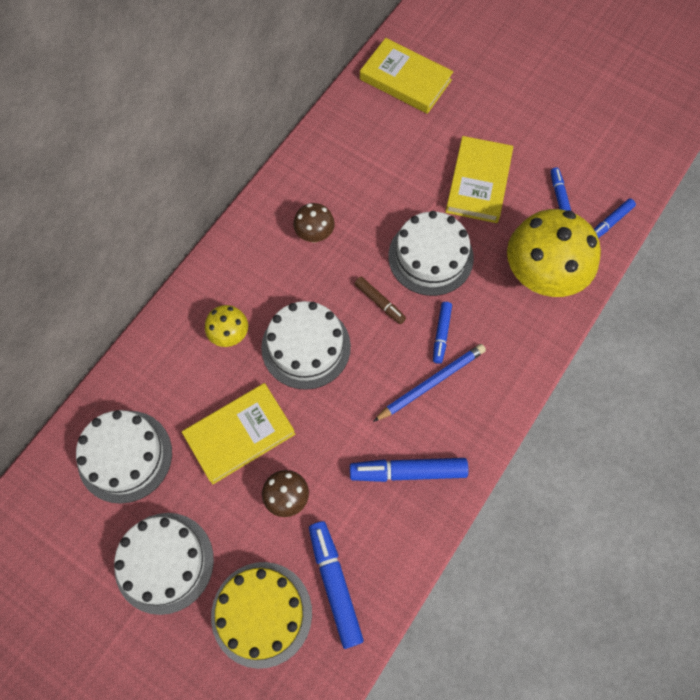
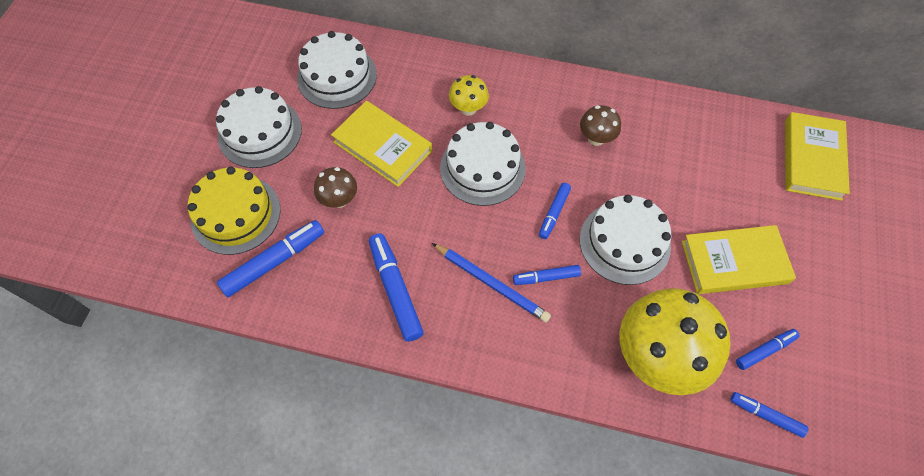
camera: 70 degrees right, 5 degrees down
(379, 302) = (554, 213): brown marker -> blue marker

